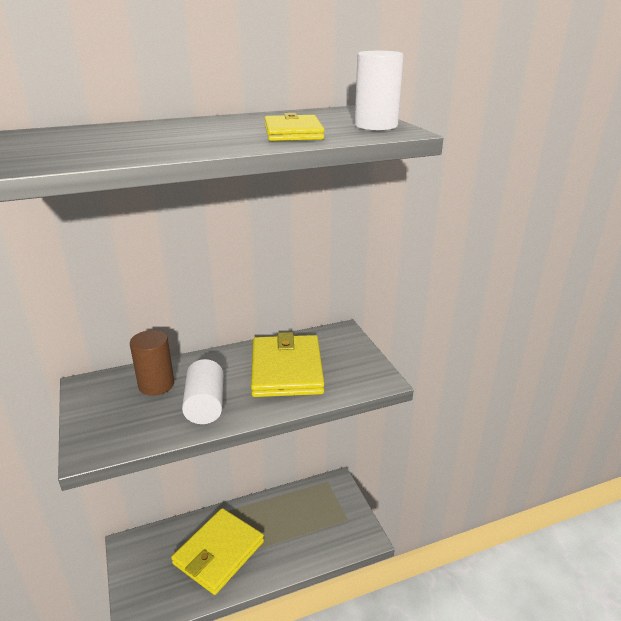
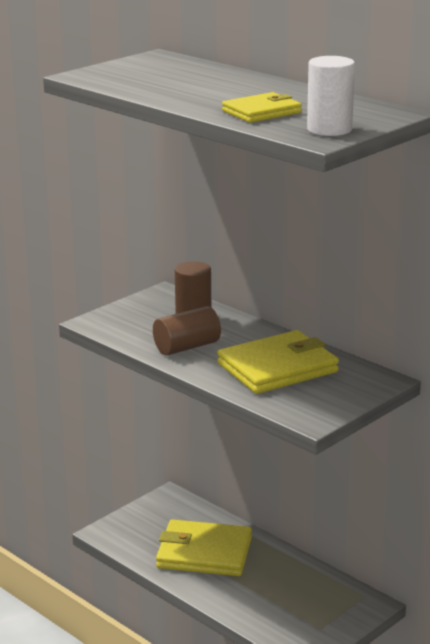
camera: 65 degrees right, 5 degrees down
(205, 405) = (187, 347): white cylinder -> brown cylinder

